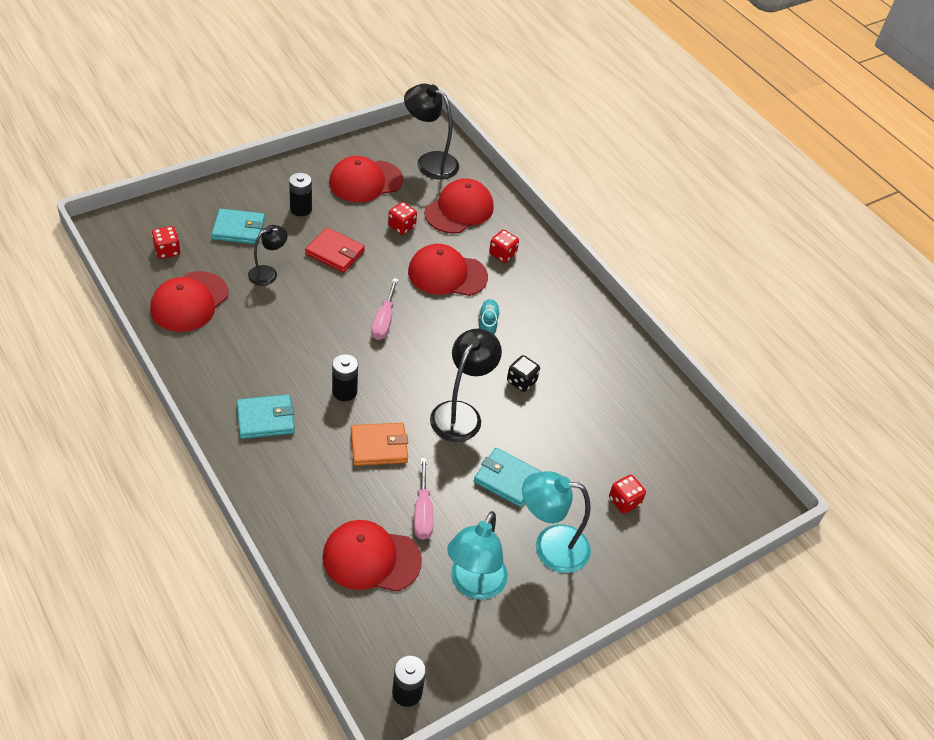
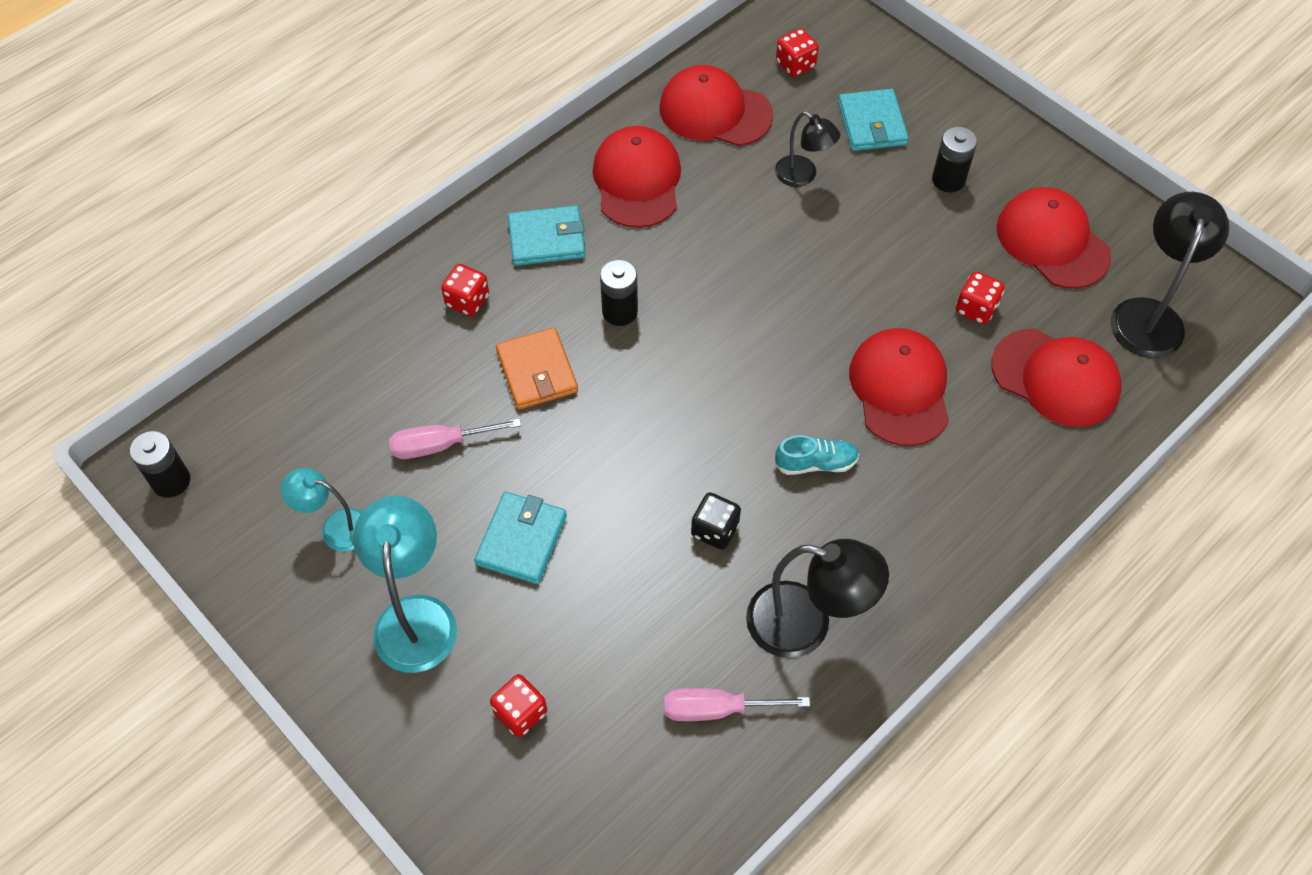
camera: 85 degrees right, 10 degrees up
(265, 419) = (547, 239): turquoise wallet -> turquoise wallet turned 75 degrees counterclockwise
(335, 252) = (878, 240): red wallet -> none
(371, 558) = (356, 402): red cap -> red cap (637, 180)
(384, 320) = (768, 328): pink screwdriver -> pink screwdriver (716, 709)
(461, 413) = (625, 459): black lamp -> black lamp (806, 625)
(473, 585) = (336, 527): turquoise lamp -> turquoise lamp, size x0.61
(502, 254) = (982, 458): red dice -> red dice (467, 301)

